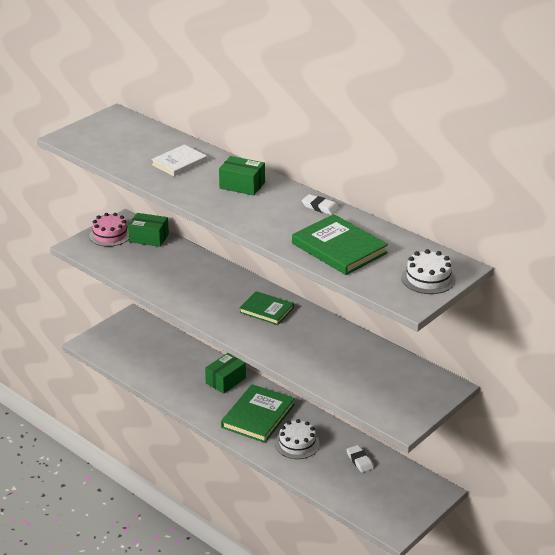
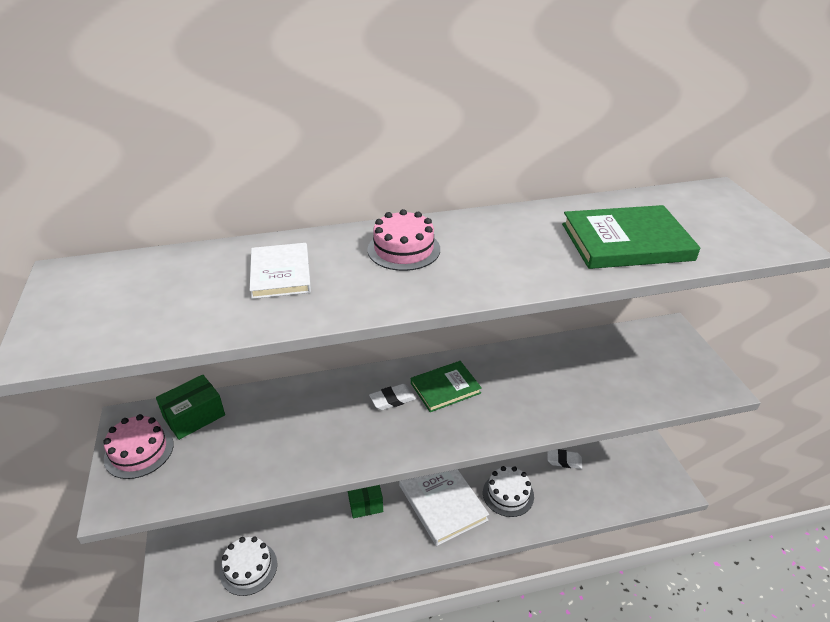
camera: 55 degrees left, 5 degrees up
(242, 185) = (404, 249): green box -> pink cake
(258, 416) = (442, 502): green book -> white book
(320, 207) = (516, 219): white eraser -> white eraser (392, 399)
(428, 278) = (733, 215): white cake -> white cake (248, 568)

